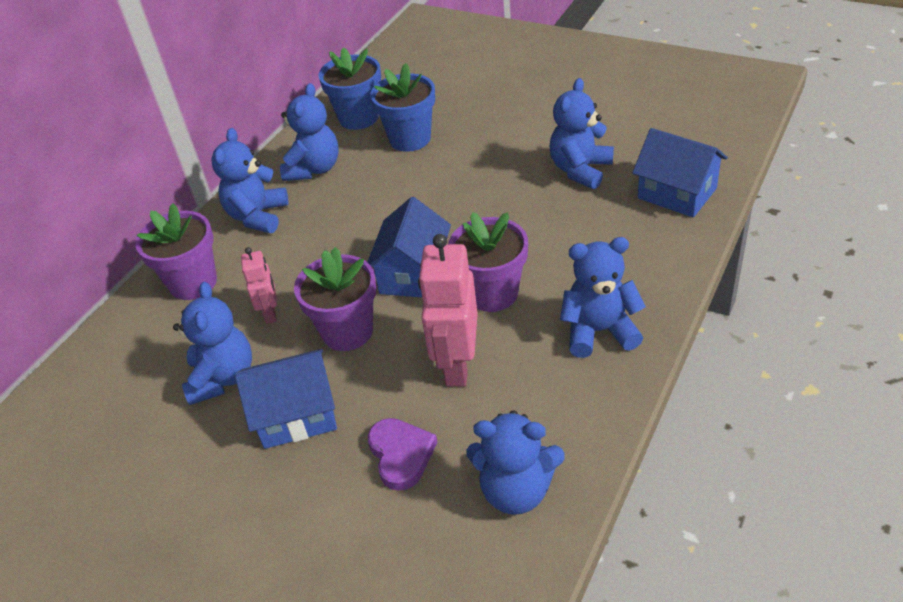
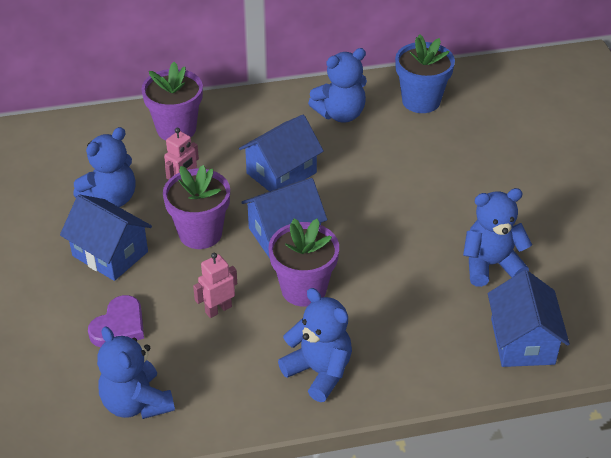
camera: 45 degrees right, 0 degrees up
(257, 216) = (265, 117): blue teddy bear -> none
(337, 239) = (281, 173): none -> blue house
(410, 139) = (426, 144): blue flower pot -> none
(457, 365) = (218, 309): pink robot -> pink robot, size x0.55

